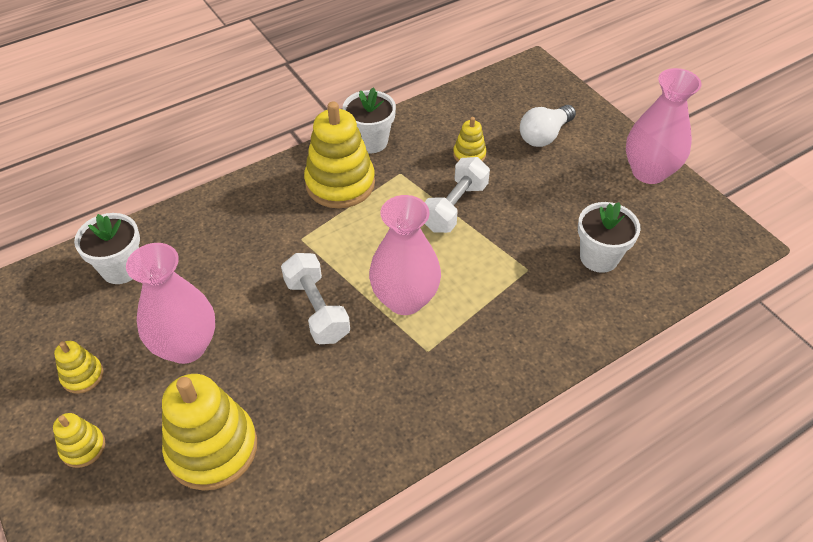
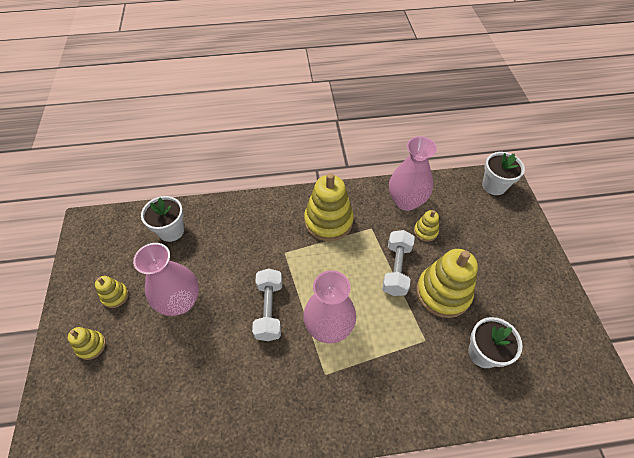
camera: 25 degrees right, 5 degrees up
(212, 448) = (159, 382): yellow stacking toy -> yellow stacking toy (443, 293)
(370, 141) = (363, 197): white flower pot -> white flower pot (494, 186)
(455, 207) = (396, 269): white dumbbell -> white dumbbell turned 45 degrees counterclockwise
(544, 135) = (487, 236): white light bulb -> none
(649, 172) = (556, 296): pink vase -> pink vase (406, 201)

